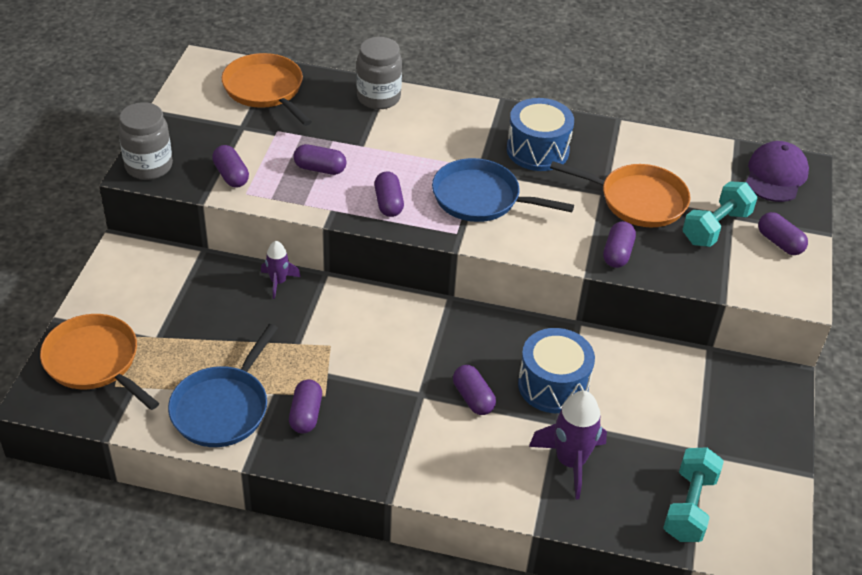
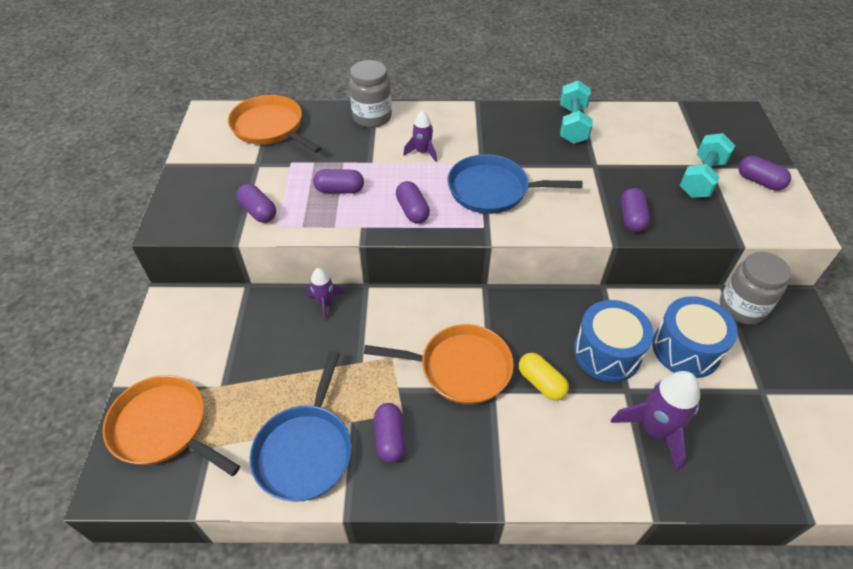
camera: 10 degrees left, 5 degrees up
(149, 166) = (177, 217): grey jar -> grey jar (741, 308)
(420, 145) = (422, 152): none -> purple rocket
(473, 398) = (541, 383): purple capsule -> yellow capsule
(537, 150) = (524, 138): blue drum -> blue drum (686, 349)
(638, 200) = (627, 167): orange pan -> orange pan (460, 368)
(689, 506) = (780, 452): turquoise dumbbell -> turquoise dumbbell (572, 125)
(775, 175) = (725, 125): purple cap -> none

